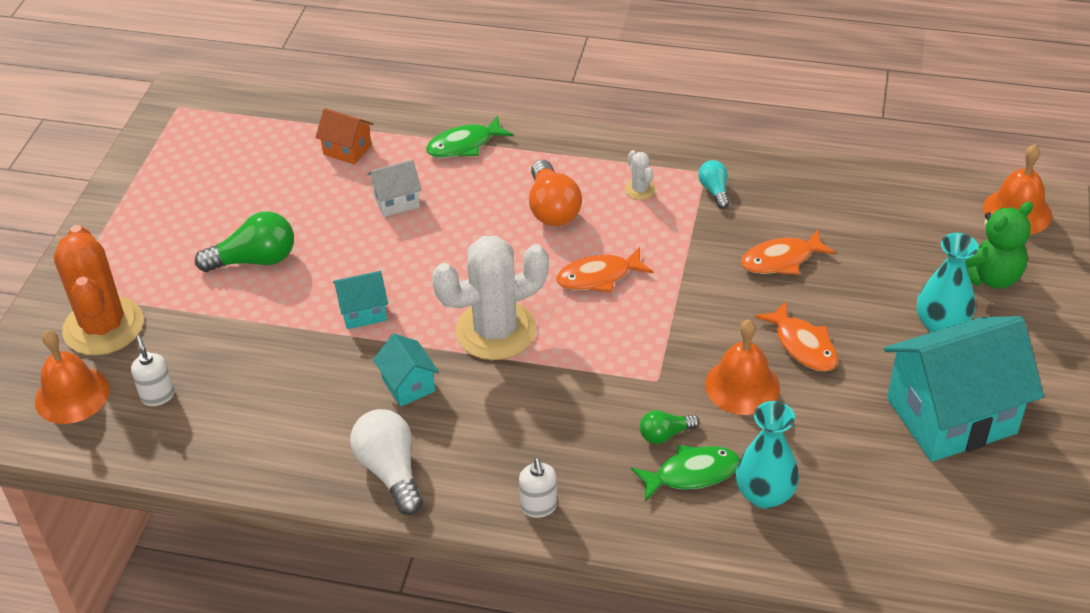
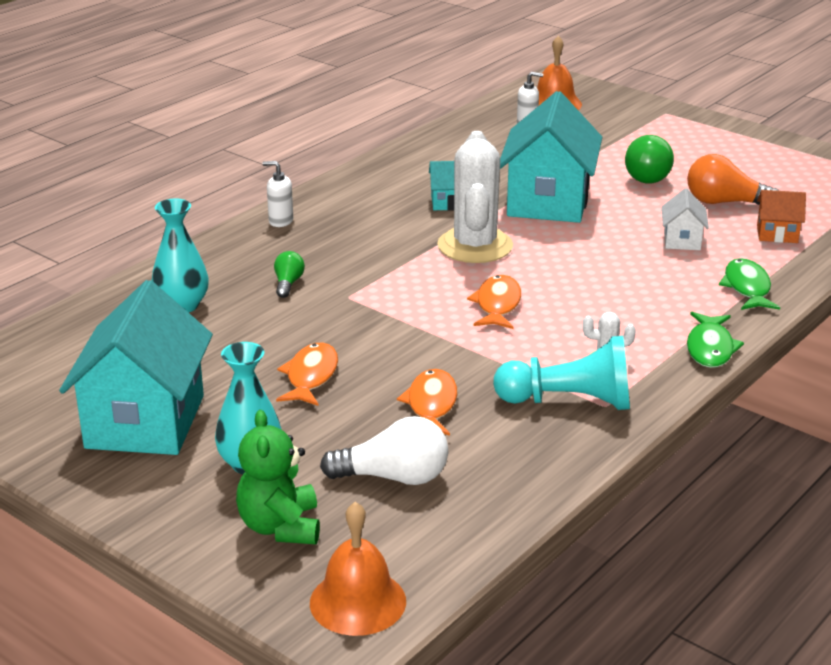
camera: 115 degrees right, 15 degrees down
(103, 326) = (616, 119): orange cactus -> none
(347, 150) = (777, 234): orange house -> orange house turned 45 degrees clockwise
(363, 312) = (548, 202): turquoise house -> turquoise house, size x2.21
(390, 471) = (373, 181): white light bulb -> white light bulb (393, 477)
(552, 208) = (613, 307): orange light bulb -> orange light bulb (724, 202)
(691, 474) = (238, 283): green fish -> green fish (710, 348)
(714, 191) = (569, 401): turquoise light bulb -> turquoise pawn
(742, 386) = (298, 332): orange bell -> none
(803, 345) = (310, 377): orange fish -> orange fish turned 105 degrees clockwise

